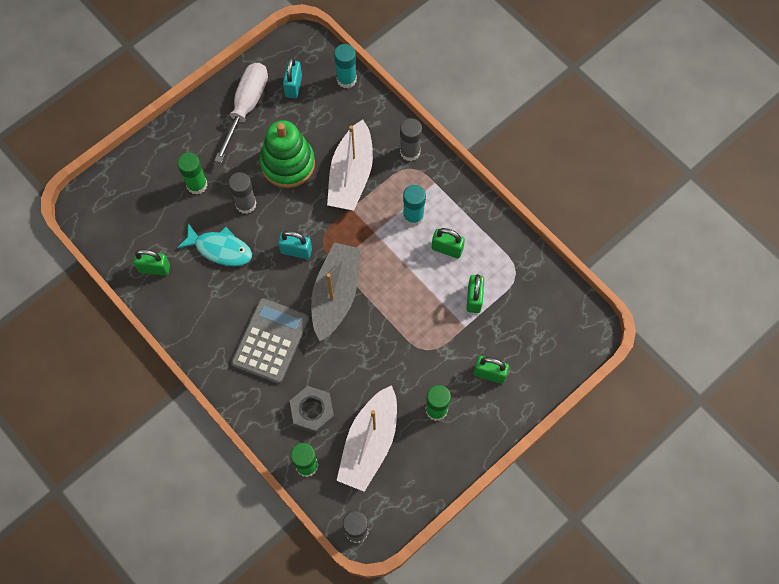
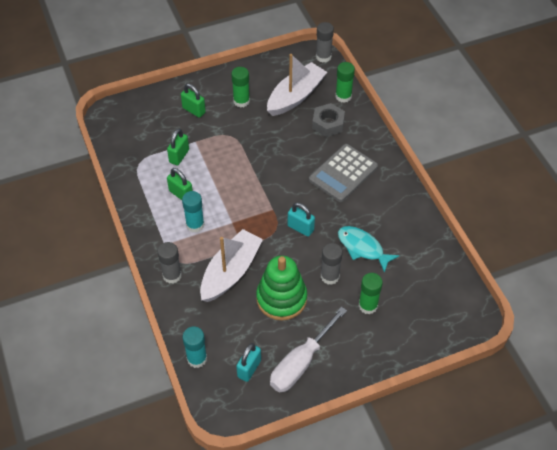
camera: 160 degrees left, 15 degrees down
(154, 268) = (421, 249): green padlock -> none
(335, 294) = (281, 189): grey boat -> none

